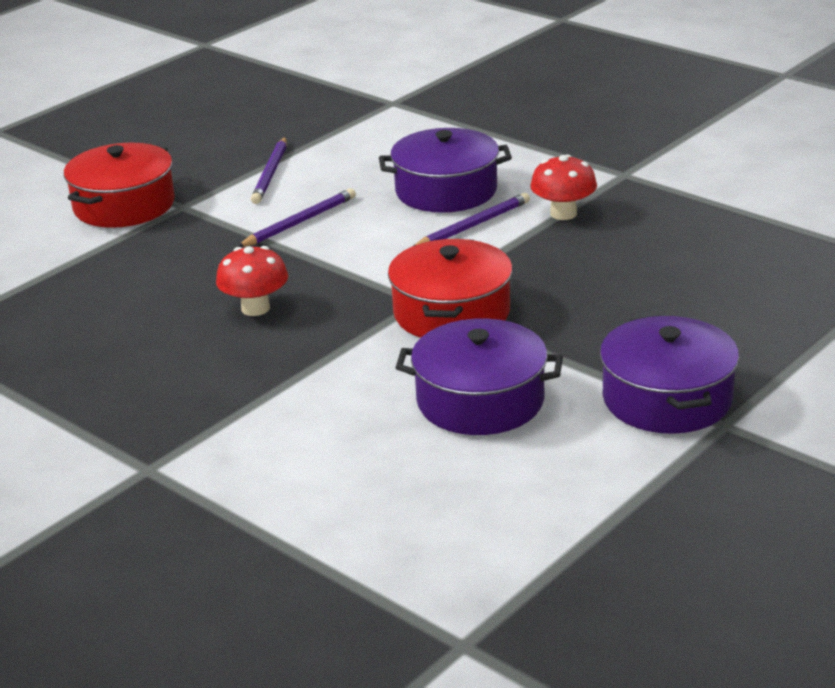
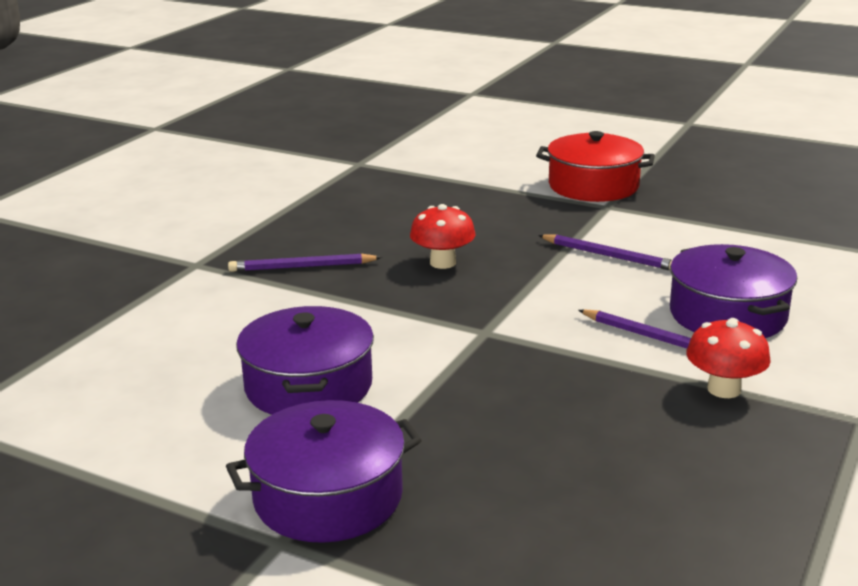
camera: 75 degrees right, 5 degrees down
(271, 173) = (697, 229): purple pencil -> purple pencil (302, 267)
(451, 313) = (468, 351): red pot -> none

